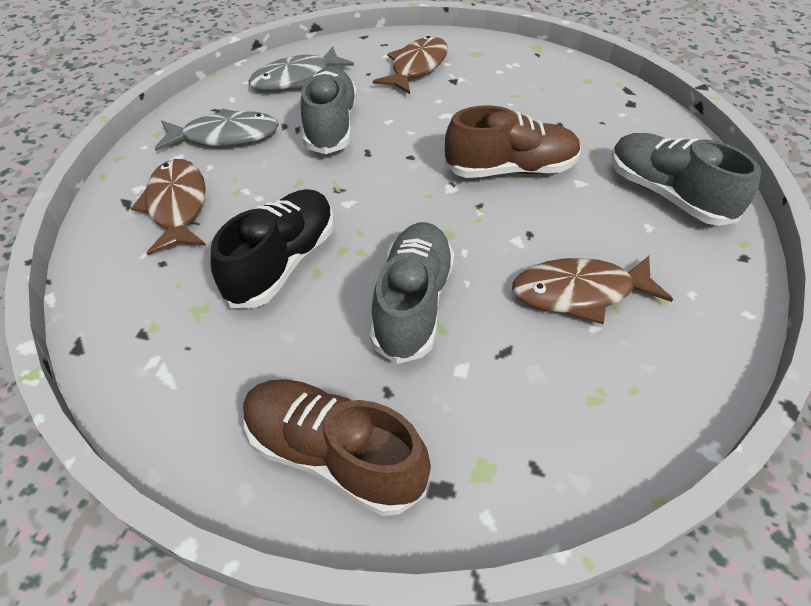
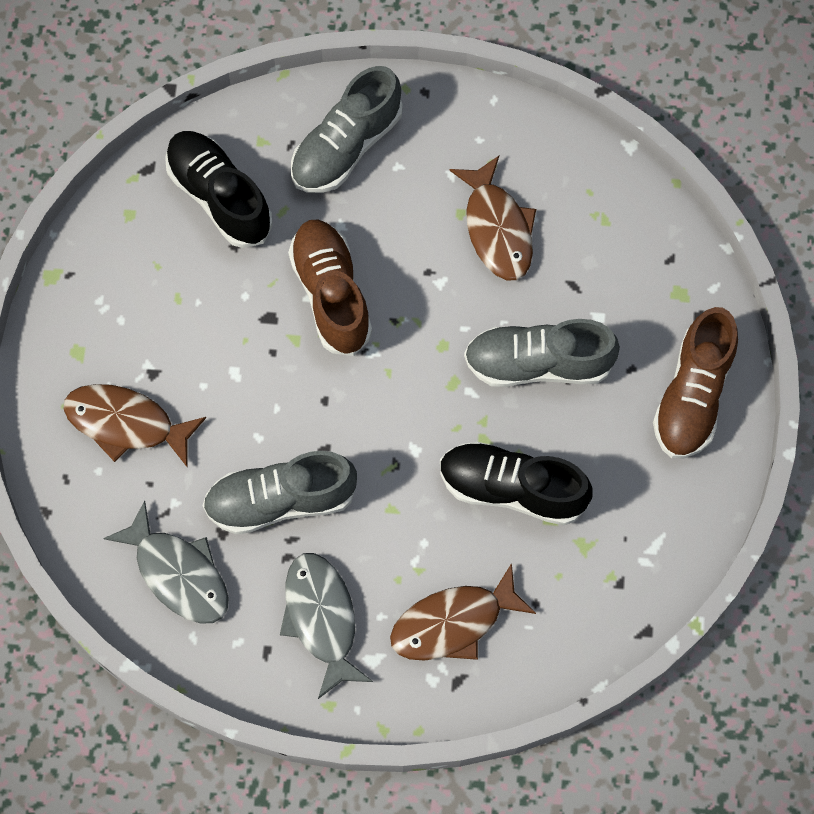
camera: 100 degrees left, 20 degrees up
(605, 120) = (219, 197): none -> black shoe

